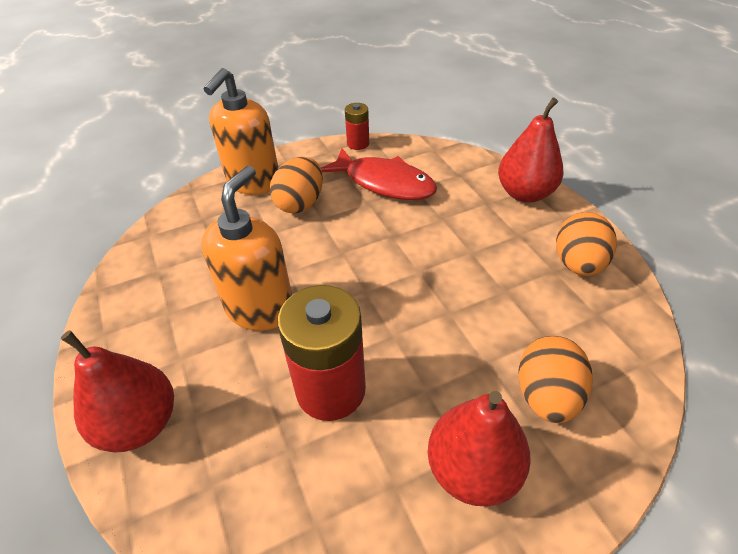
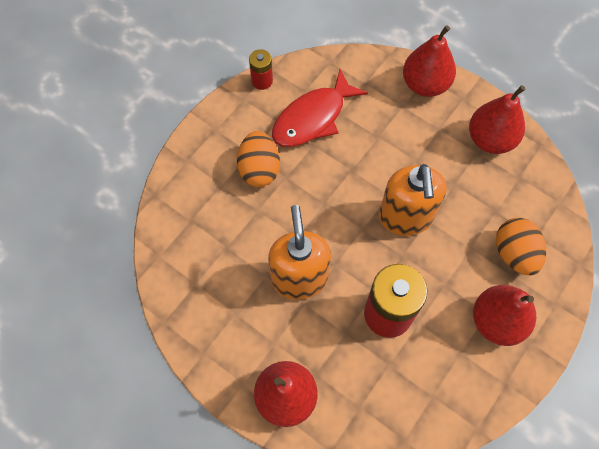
camera: 30 degrees left, 20 degrees up
(253, 182) = (202, 163): orange soap dispenser -> orange soap dispenser (405, 217)
(384, 183) = (313, 118): red fish -> red fish turned 135 degrees clockwise
(578, 264) = (490, 139): orange egg -> red pear

